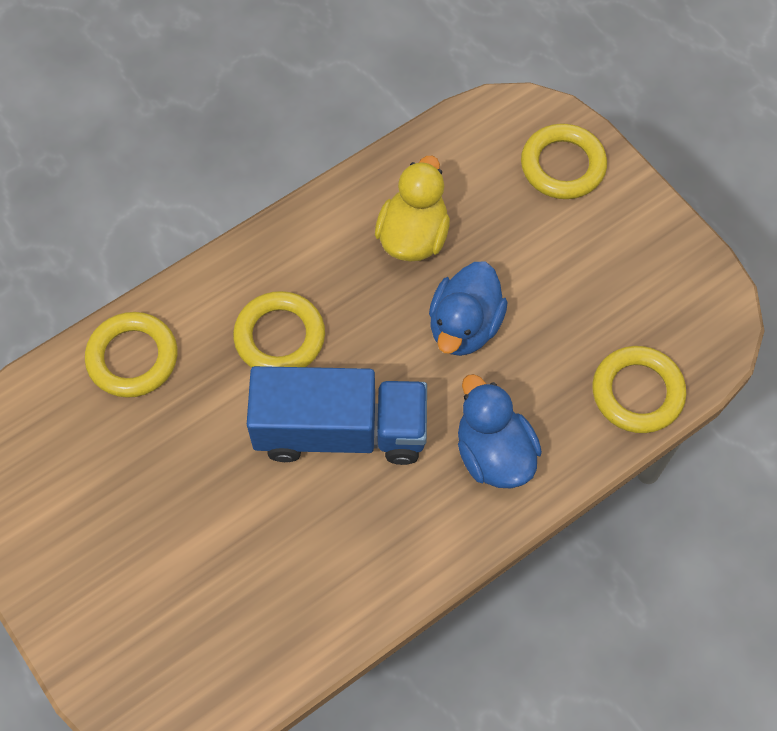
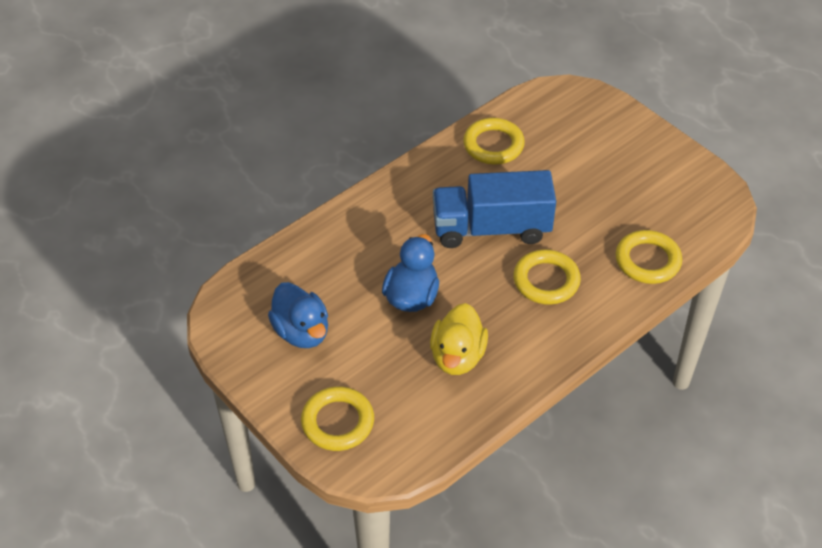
camera: 175 degrees right, 15 degrees down
(493, 453) = (386, 223): blue duck -> blue duck (301, 332)
(637, 392) = (285, 264): yellow ring -> yellow ring (493, 145)

